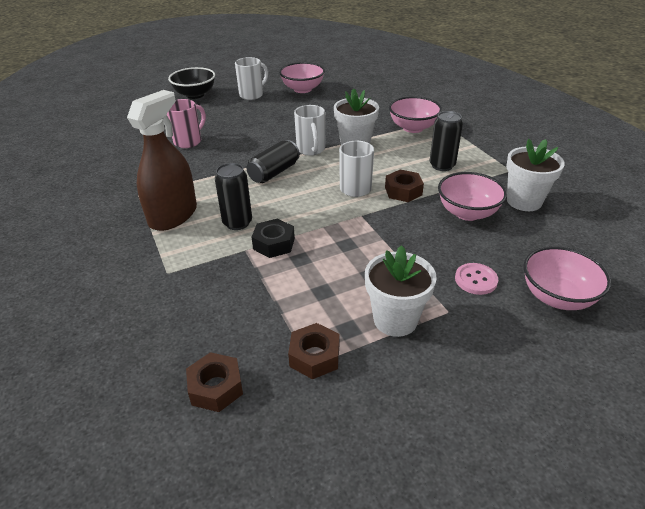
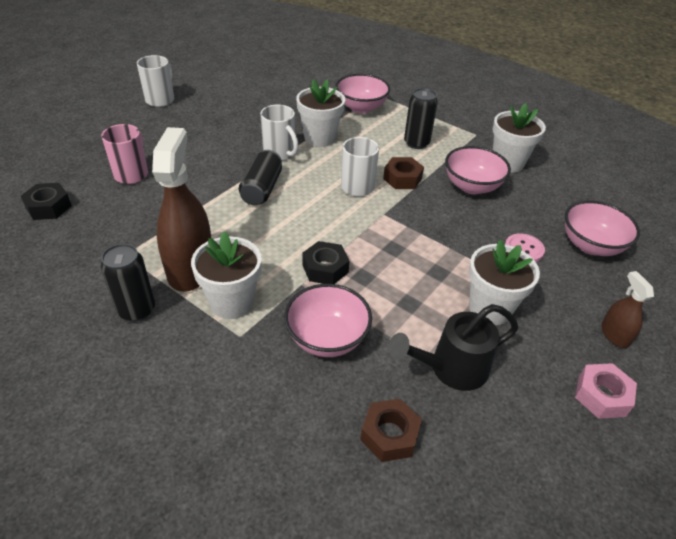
camera: 30 degrees left, 5 degrees up
(117, 151) = (49, 207): none -> black nut
(181, 247) = (232, 302): none -> white flower pot
(195, 95) = (88, 112): black bowl -> none
(237, 223) = (269, 256): black can -> black can (137, 310)
(302, 89) = (214, 83): pink bowl -> pink bowl (327, 338)
(314, 356) = (451, 369): brown nut -> black watering can
(447, 436) = (601, 396): none -> pink nut
(512, 387) = (614, 335): none -> brown spray bottle

